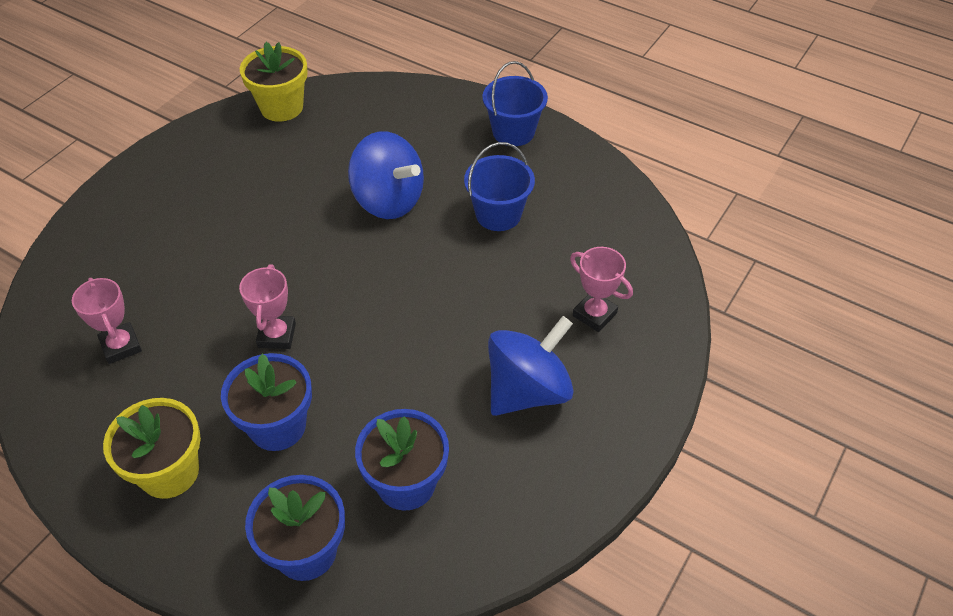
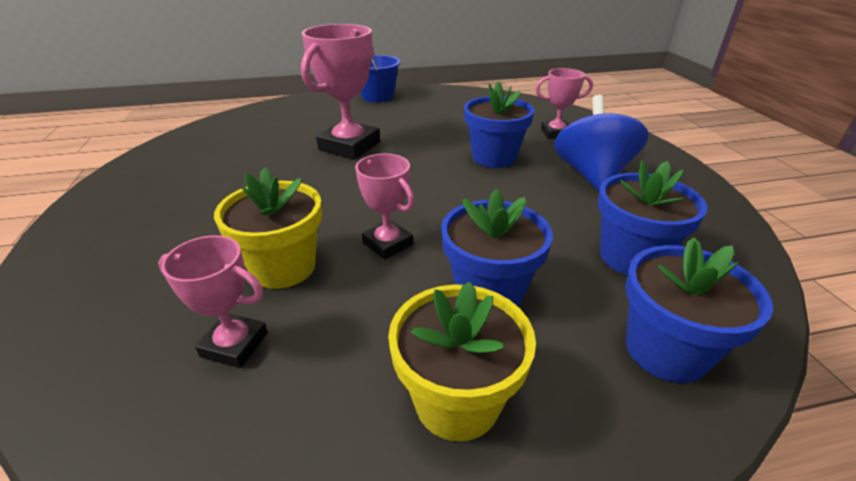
camera: 45 degrees left, 15 degrees down
(281, 107) = (185, 141): yellow flower pot -> yellow flower pot (283, 267)
(388, 200) = (349, 146): blue spinning top -> pink trophy
(481, 304) = (494, 157): none -> blue flower pot
(498, 214) = (430, 124): blue bucket -> none

